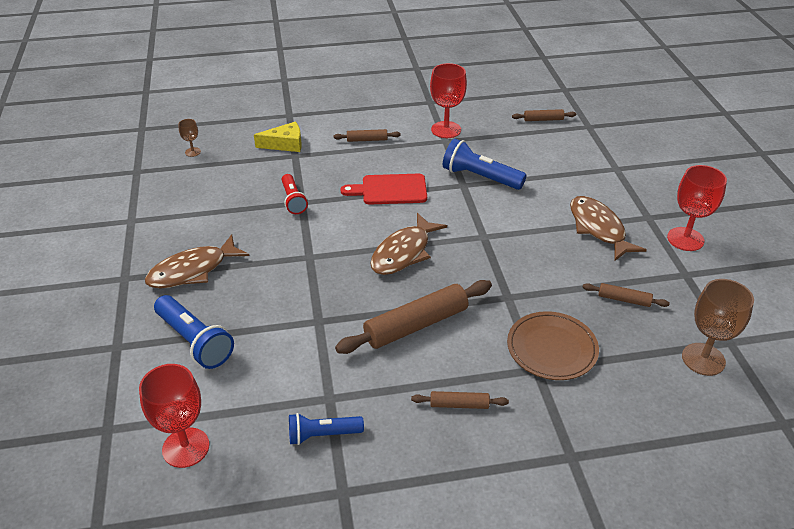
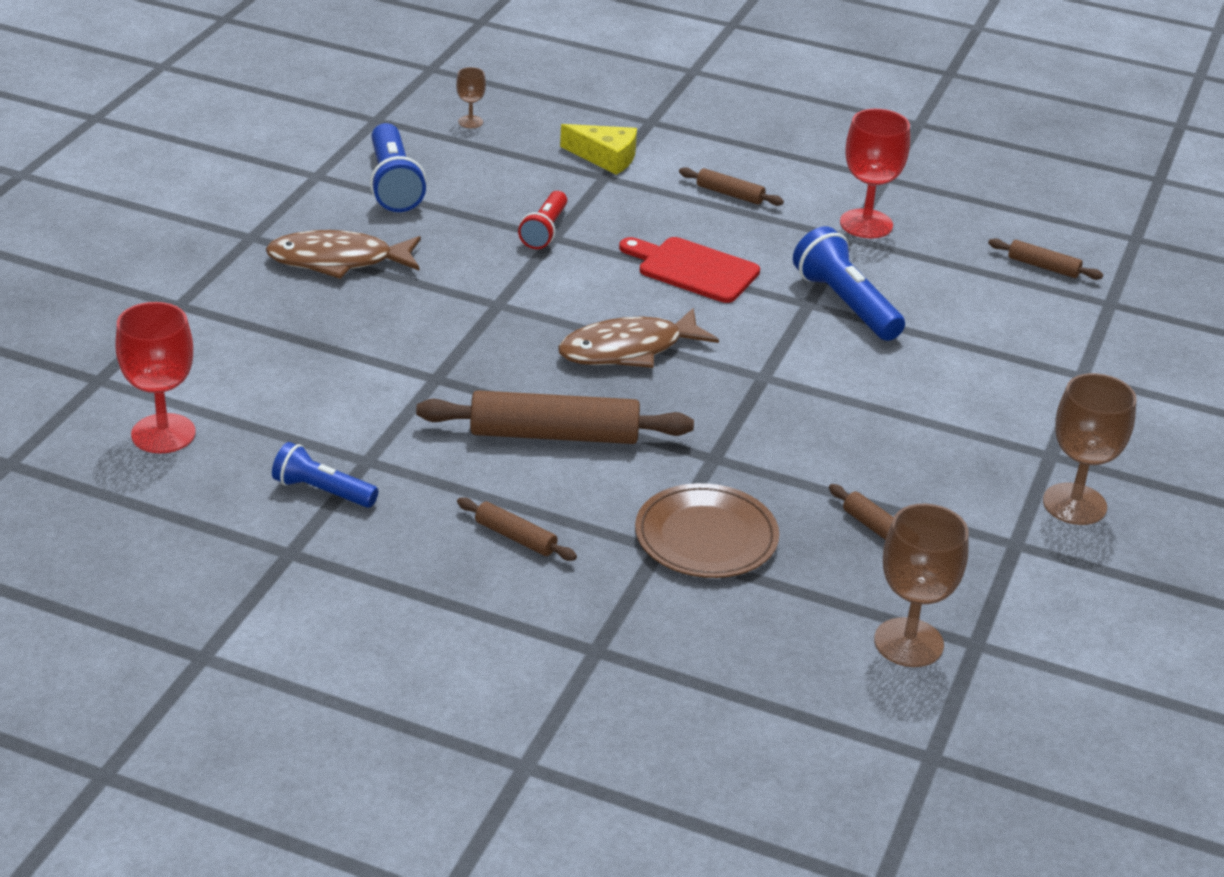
camera: 30 degrees right, 5 degrees down
(194, 341) = (269, 336): blue flashlight -> blue flashlight (393, 184)
(598, 228) = (951, 436): brown fish -> none
(685, 239) = (1074, 504): red goblet -> brown goblet

